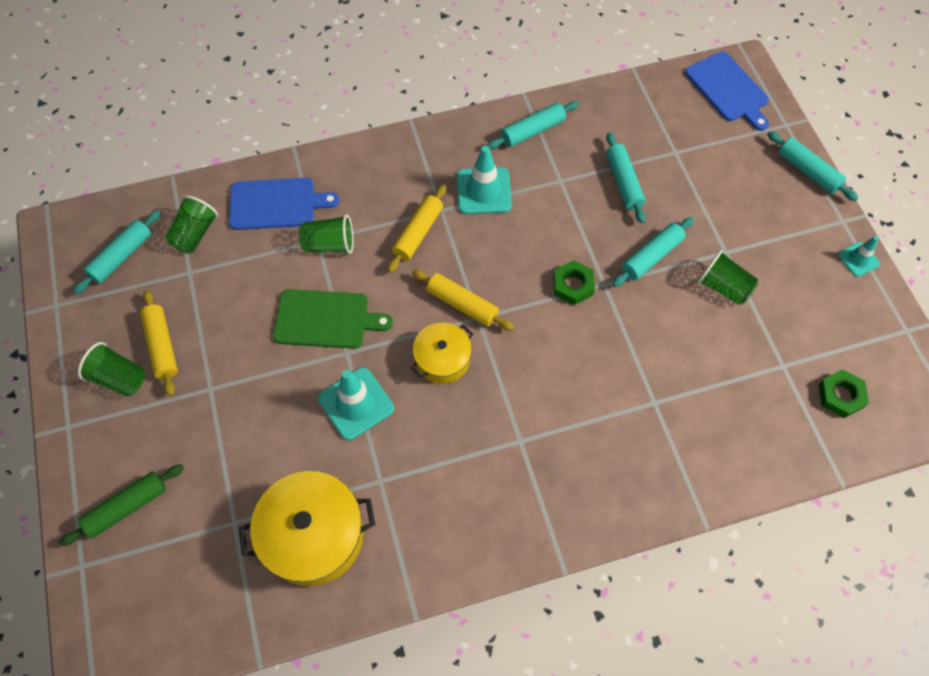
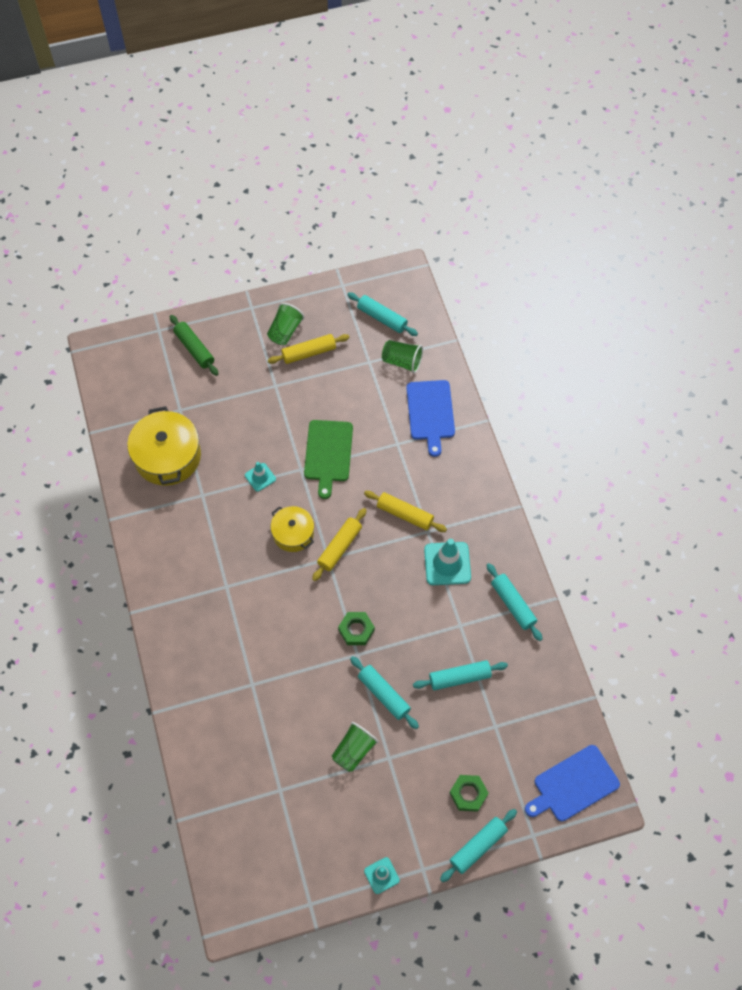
camera: 90 degrees right, 0 degrees up
(329, 244) = (393, 452): green cup -> none
(356, 403) = (260, 477): turquoise traffic cone -> turquoise traffic cone, size x0.57
(840, 396) = (251, 833): green nut -> green nut (468, 794)

